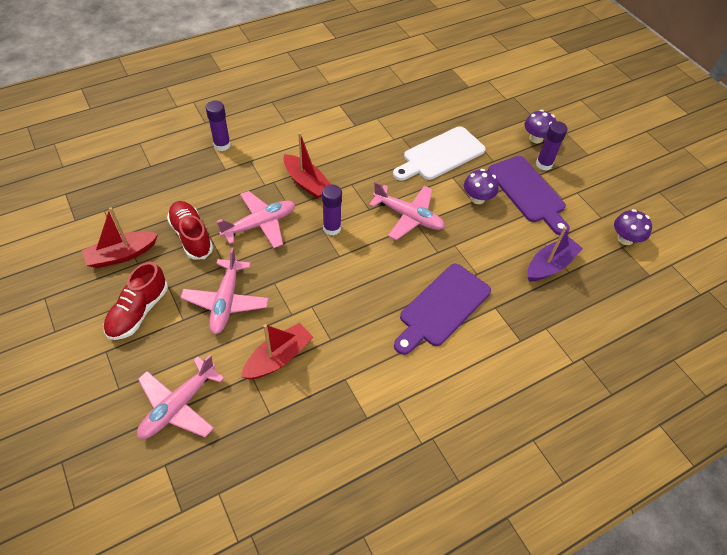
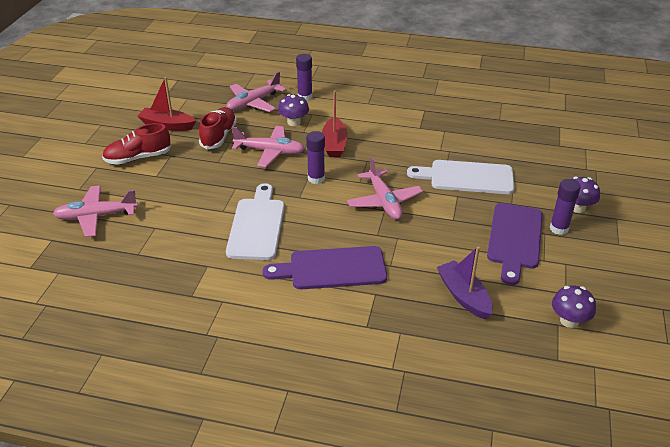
camera: 45 degrees right, 15 degrees down
(226, 301) = (192, 181): pink plane -> pink plane (253, 103)
(278, 358) = (182, 228): red boat -> none
(338, 309) = (257, 226): none -> white cutting board
(477, 198) = (460, 220): purple mushroom -> purple mushroom (294, 122)
(550, 265) = (463, 296): purple boat -> purple boat turned 120 degrees counterclockwise

